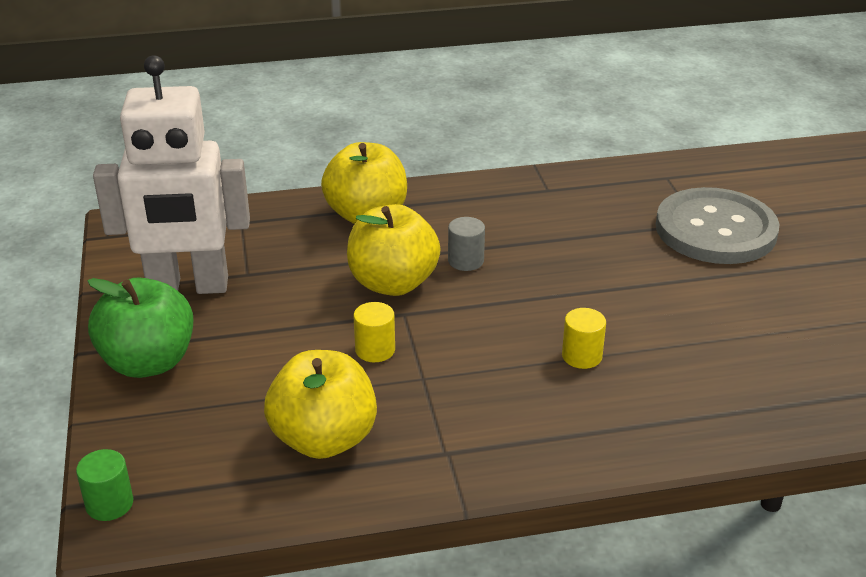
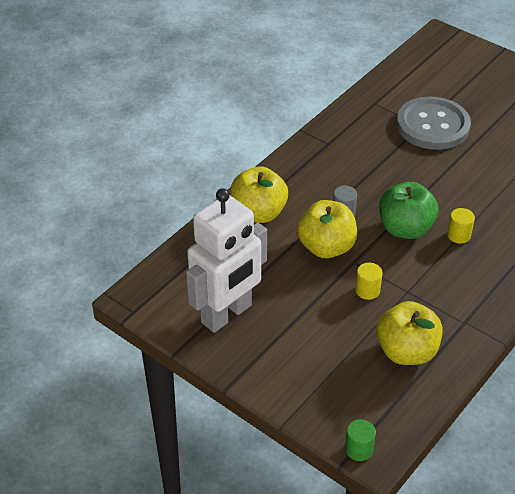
camera: 40 degrees left, 10 degrees up
(148, 362) = (270, 369): green apple -> green apple (405, 228)

